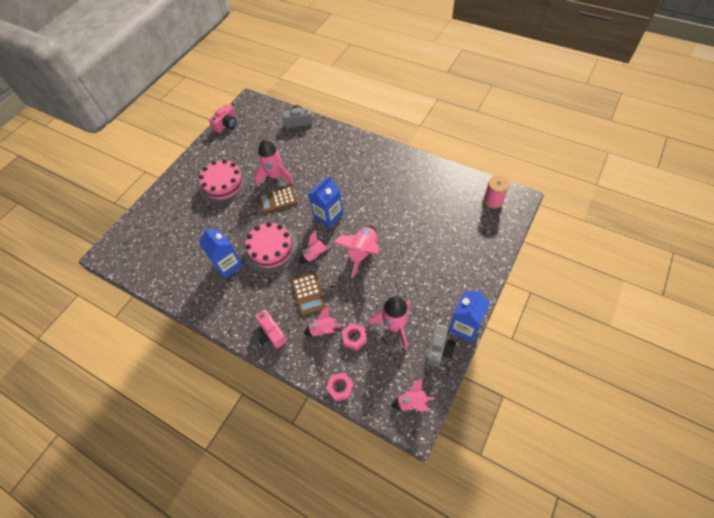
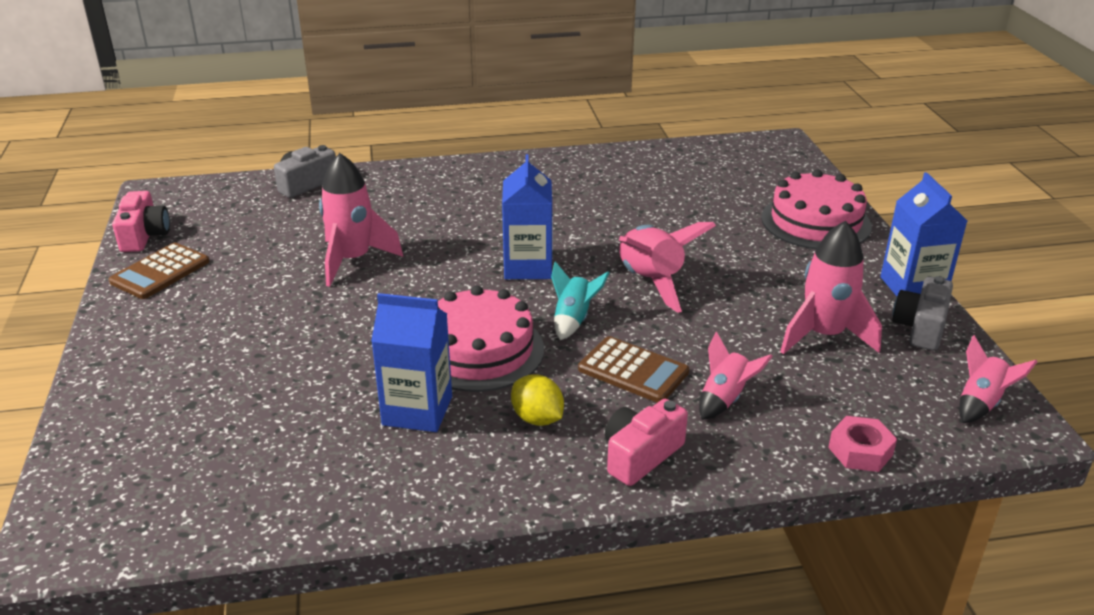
camera: 45 degrees left, 25 degrees down
(224, 185) = (250, 312): pink cake -> pink cake (815, 222)
(257, 294) = (537, 418): none -> yellow lemon
(270, 334) = (640, 455): pink camera -> pink camera turned 120 degrees clockwise
(277, 200) = (400, 286): brown calculator -> brown calculator (160, 272)
(315, 255) = (573, 320): pink rocket -> turquoise rocket
(354, 338) = (788, 381): pink nut -> none
(439, 349) = (920, 327): grey camera -> grey camera turned 135 degrees counterclockwise
(493, 200) = (751, 156): pink spool -> none

